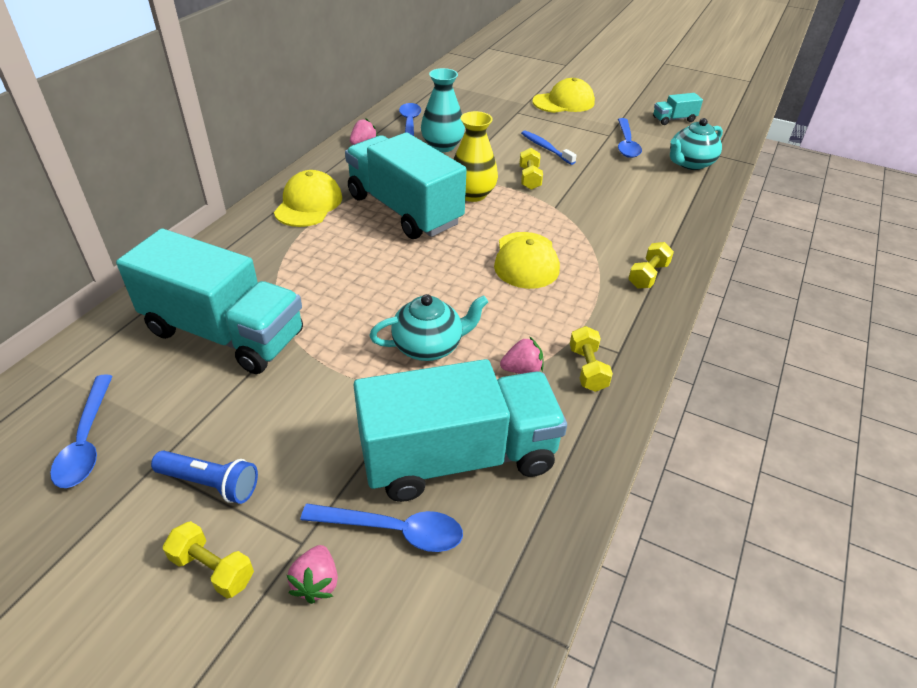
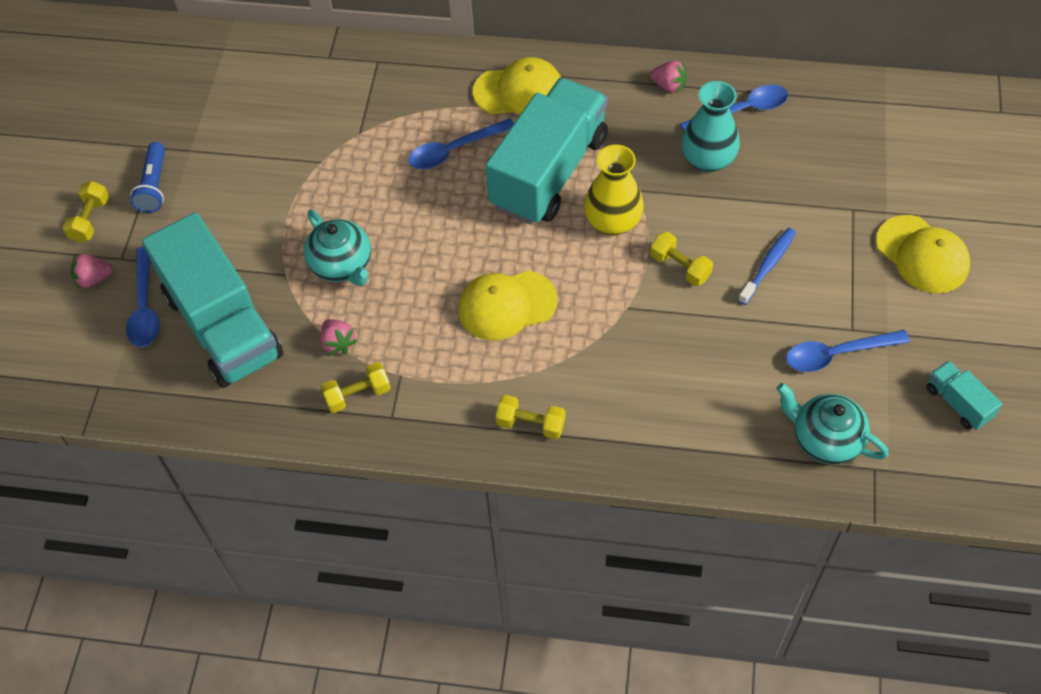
camera: 75 degrees right, 15 degrees up
(86, 441) = (169, 100): blue spoon -> blue spoon (454, 150)
(224, 333) = (304, 119): turquoise truck -> none
(529, 178) = (680, 267): yellow dumbbell -> yellow dumbbell turned 60 degrees clockwise

